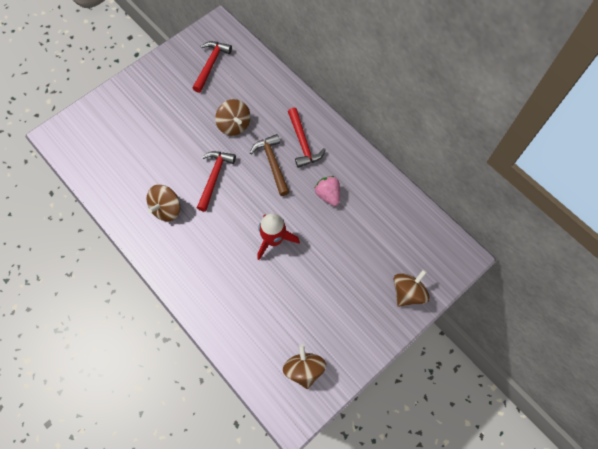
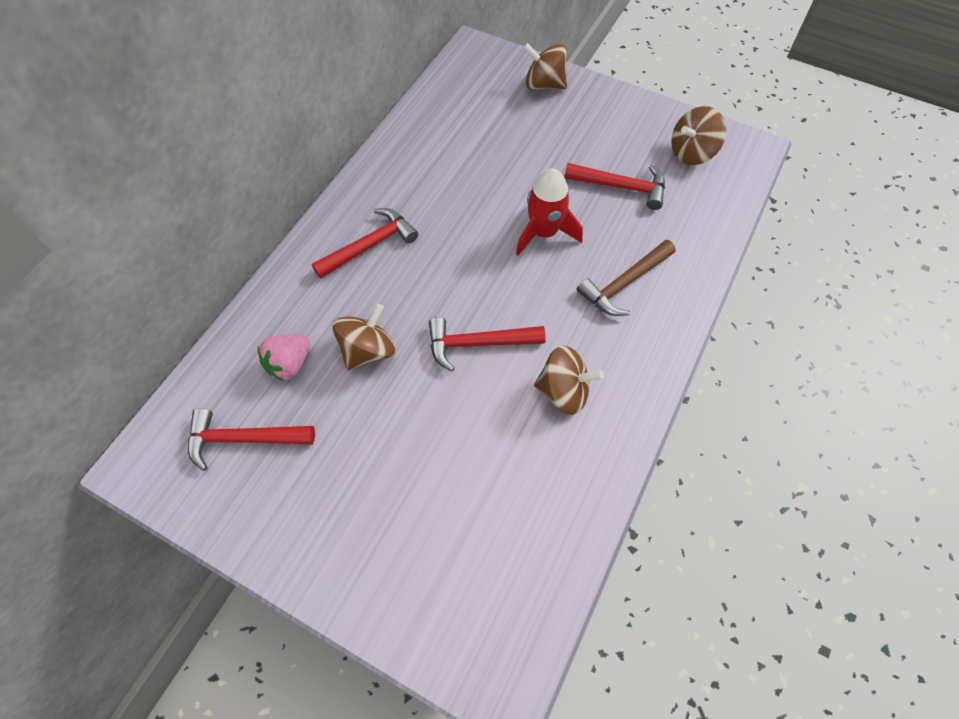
camera: 110 degrees left, 5 degrees down
(272, 163) = (421, 273): brown hammer -> brown hammer (624, 284)
(291, 304) = (621, 187): none -> red hammer
(328, 195) = (446, 192): pink strawberry -> pink strawberry (290, 364)

